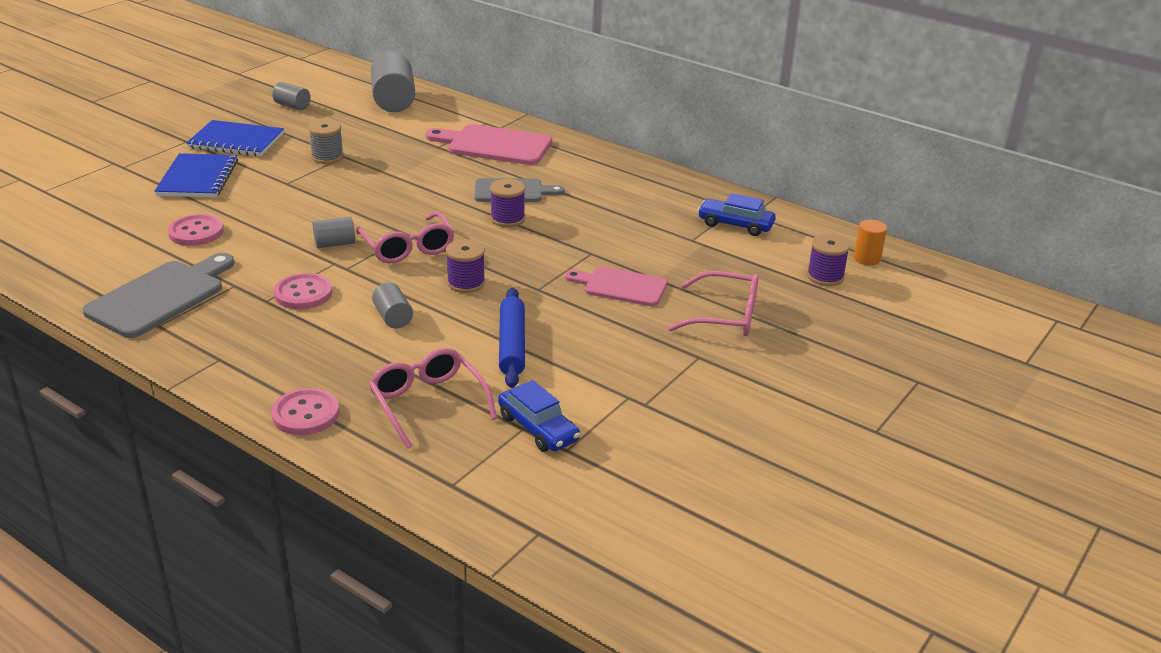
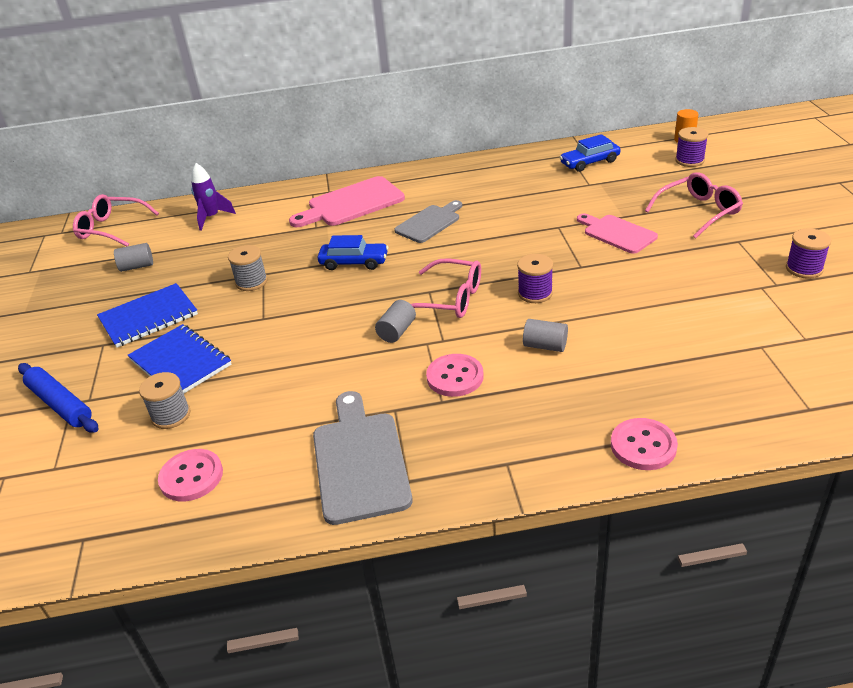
camera: 40 degrees left, 5 degrees up
(136, 203) = (171, 415): none -> grey spool
(196, 232) = (275, 398): pink button -> pink button (191, 477)
(393, 101) = (211, 218): grey cylinder -> purple rocket
(428, 403) = (687, 377): pink glasses -> pink glasses (112, 228)
(507, 219) = (466, 240): purple spool -> purple spool (804, 269)
(512, 345) = (645, 307): blue rolling pin -> blue rolling pin (60, 404)
(538, 428) = (767, 340): blue car -> blue car (354, 262)
(621, 286) = (617, 233): pink cutting board -> pink cutting board turned 75 degrees clockwise

